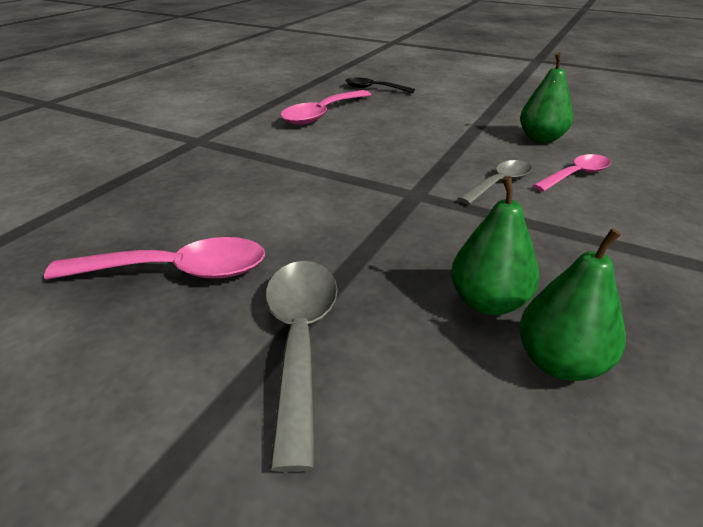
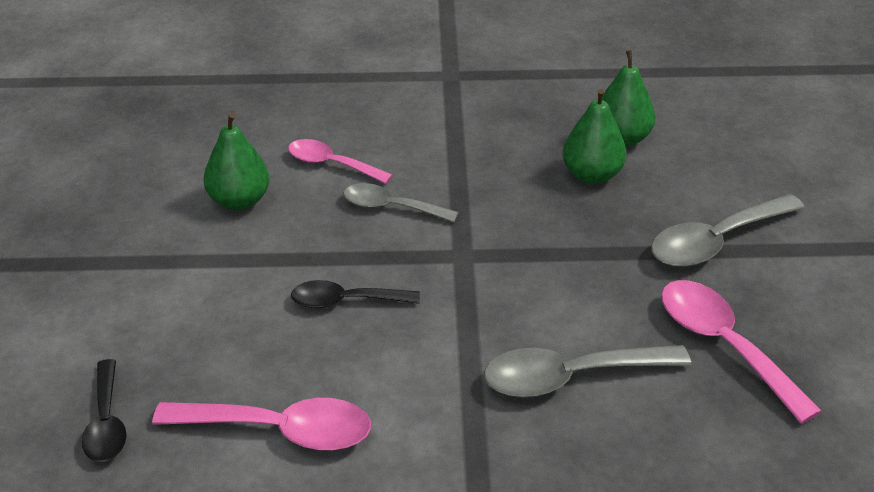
camera: 120 degrees left, 5 degrees up
(246, 194) = (571, 377): none -> grey spoon
(404, 147) = (346, 301): none -> black spoon

